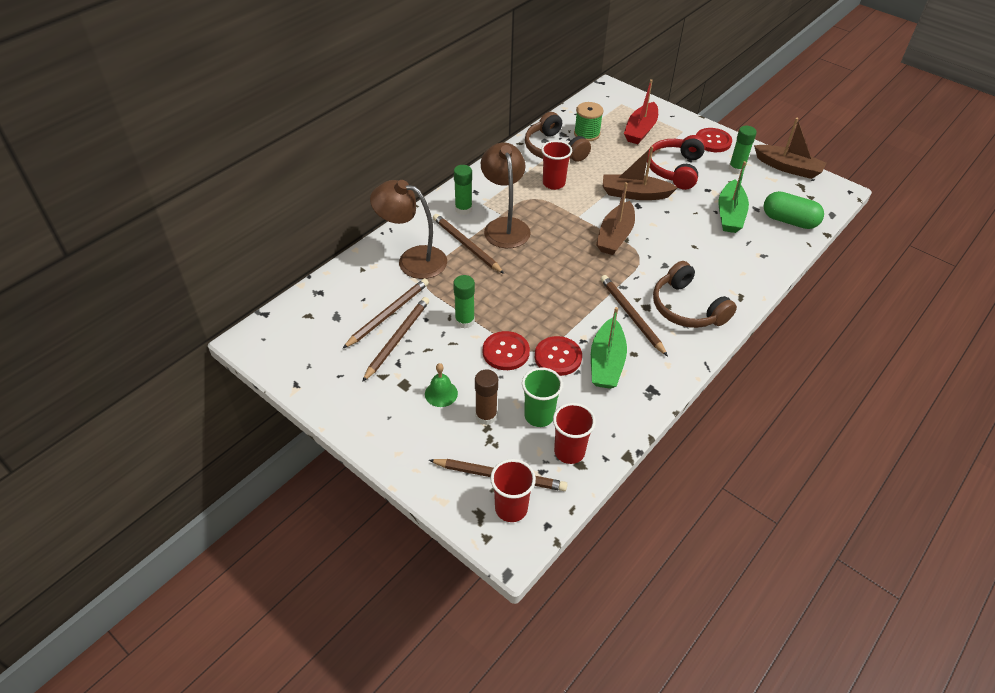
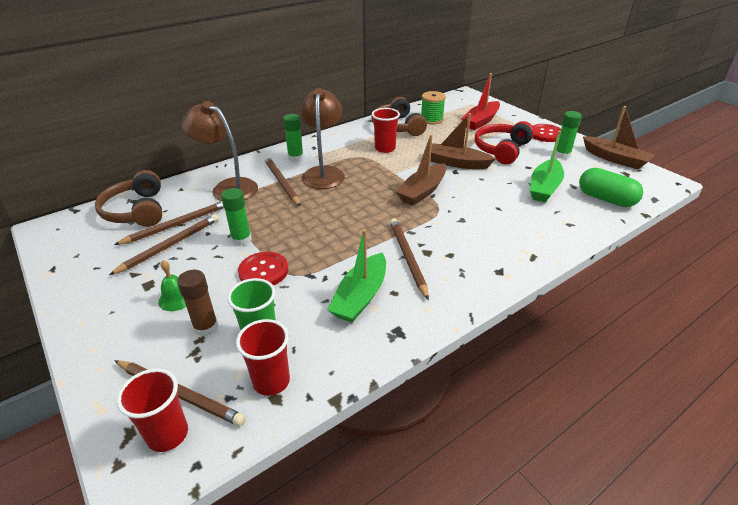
camera: 15 degrees right, 10 degrees down
(558, 357) = (312, 283): red button -> none
(687, 308) = (470, 259): brown headphones -> brown headphones (136, 211)

